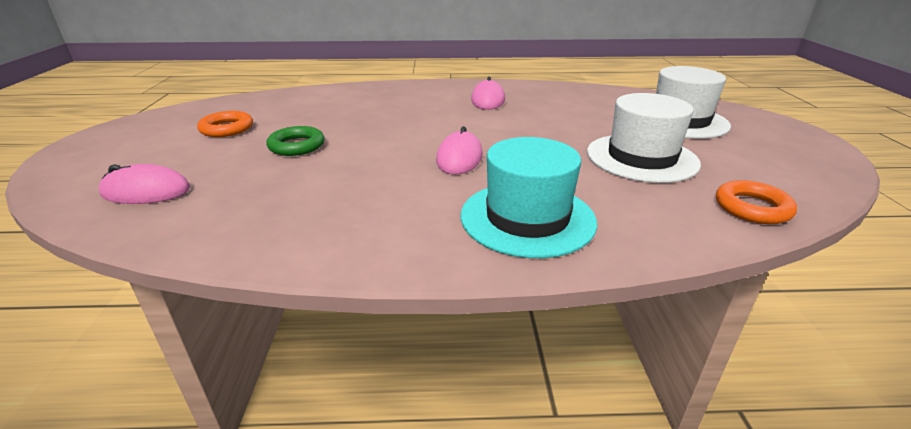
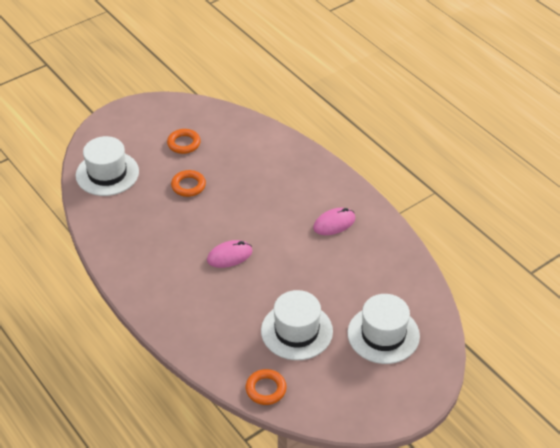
camera: 55 degrees right, 15 degrees up
(146, 191) = (107, 173): pink mouse -> white hat
(297, 146) = (188, 186): green ring -> orange ring
(527, 218) = (187, 309): turquoise hat -> none

